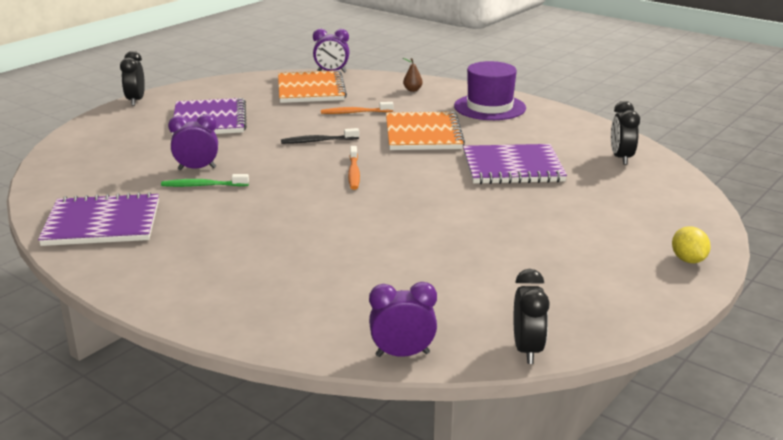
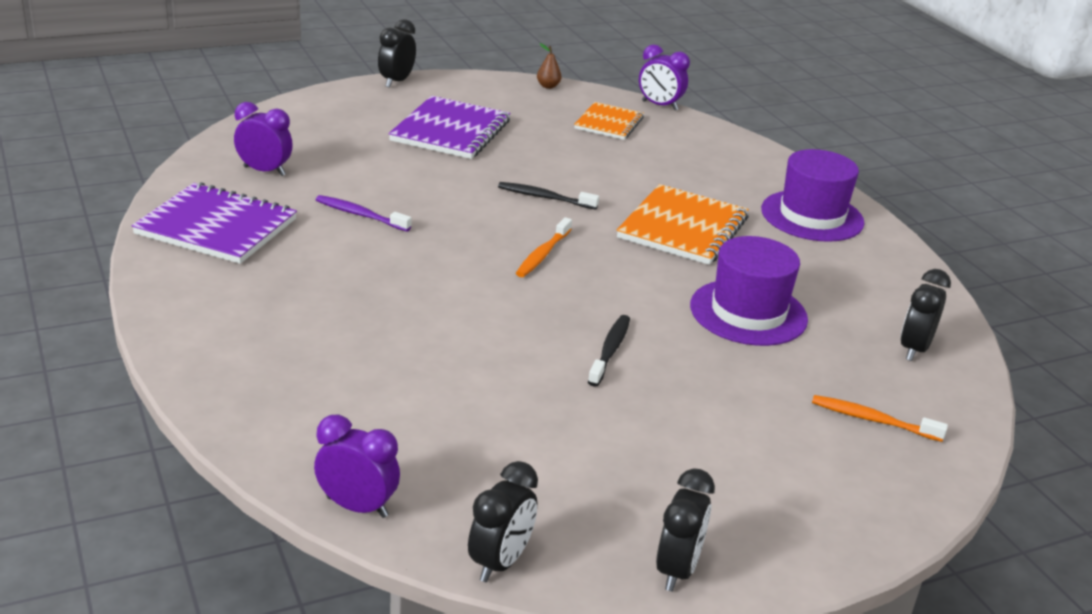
camera: 25 degrees right, 5 degrees up
(197, 169) = (375, 191): purple clock -> purple clock (264, 171)
(203, 185) = (360, 215): green toothbrush -> purple toothbrush
(311, 89) = (609, 123): orange notebook -> orange notebook, size x0.62
(355, 112) = (629, 171): orange toothbrush -> orange toothbrush (873, 420)
(412, 90) = (736, 161): brown pear -> brown pear (548, 86)
(457, 212) = (610, 350): none -> black toothbrush
(512, 167) = (748, 312): purple notebook -> purple hat
(629, 314) = (677, 569): none -> black clock
(688, 260) = (840, 529): yellow lemon -> none

